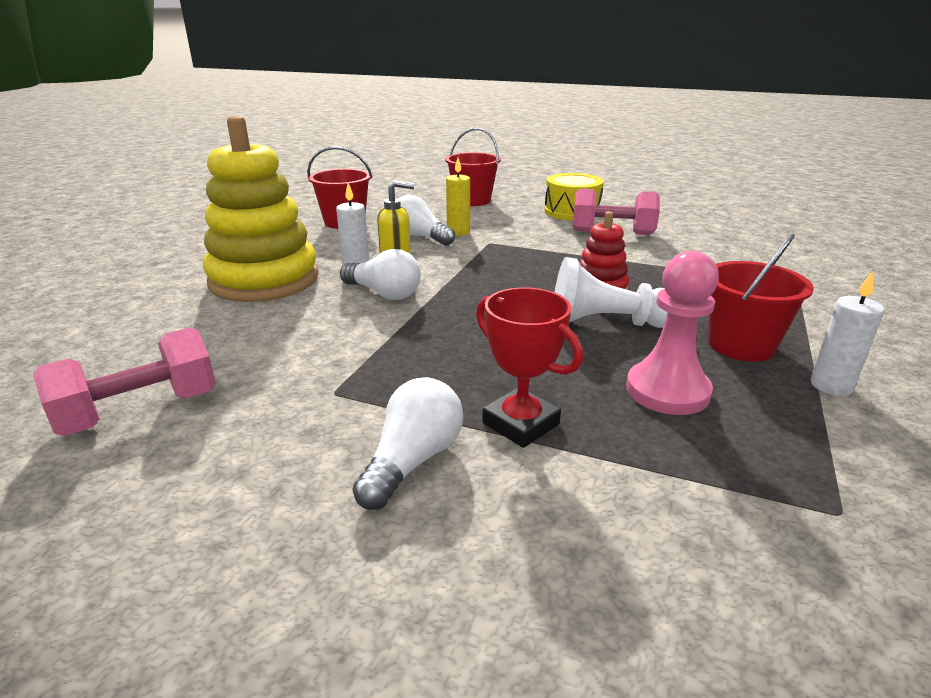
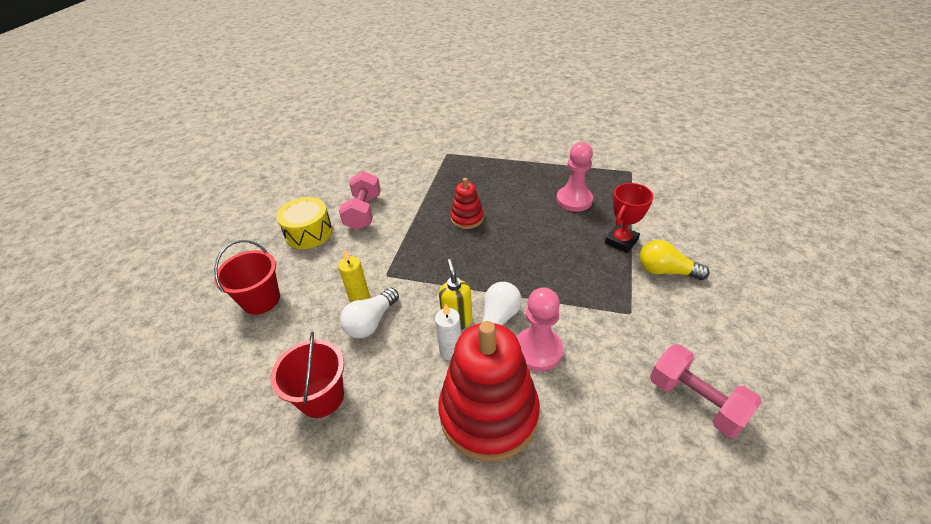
camera: 95 degrees left, 15 degrees up
(264, 280) = (488, 413): yellow stacking toy -> red stacking toy
(320, 312) = (538, 350): none -> pink pawn
(413, 461) = (665, 271): white light bulb -> yellow light bulb
(606, 323) = (514, 216): white pawn -> none
(741, 345) = (523, 177): red bucket -> none
(831, 386) = (551, 160): white candle -> none

